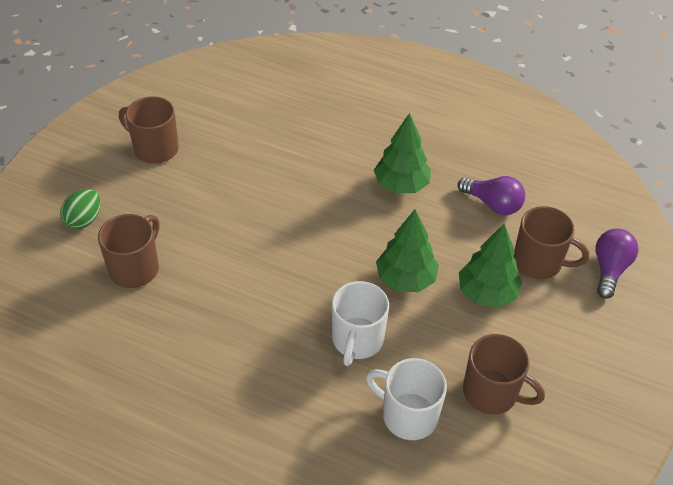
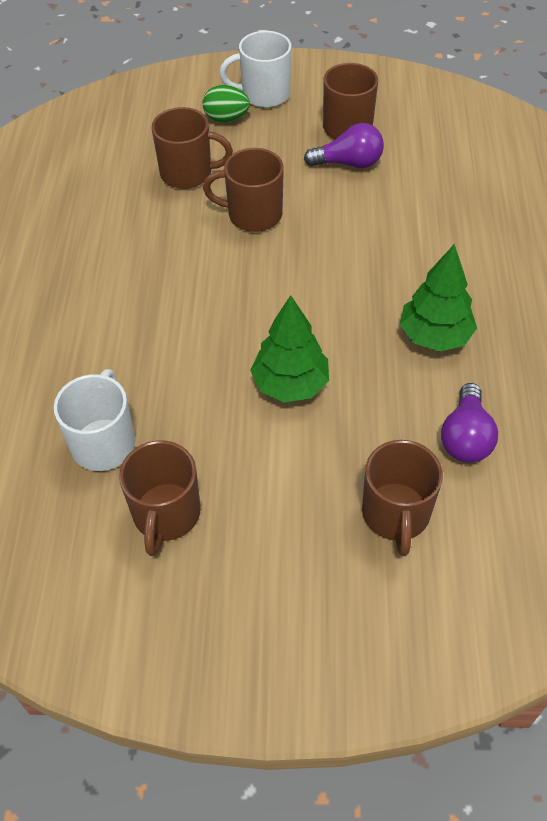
camera: 70 degrees right, 5 degrees up
(216, 242) = (253, 215): none -> brown mug
(357, 340) = (183, 368): white mug -> white mug (264, 94)
(486, 293) = (312, 470): green tree -> none
(609, 269) = (433, 604): purple light bulb -> purple light bulb (349, 163)

